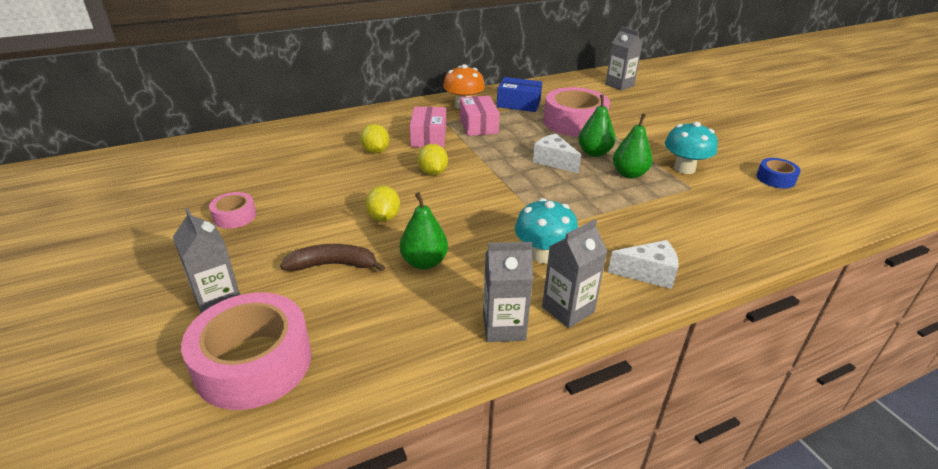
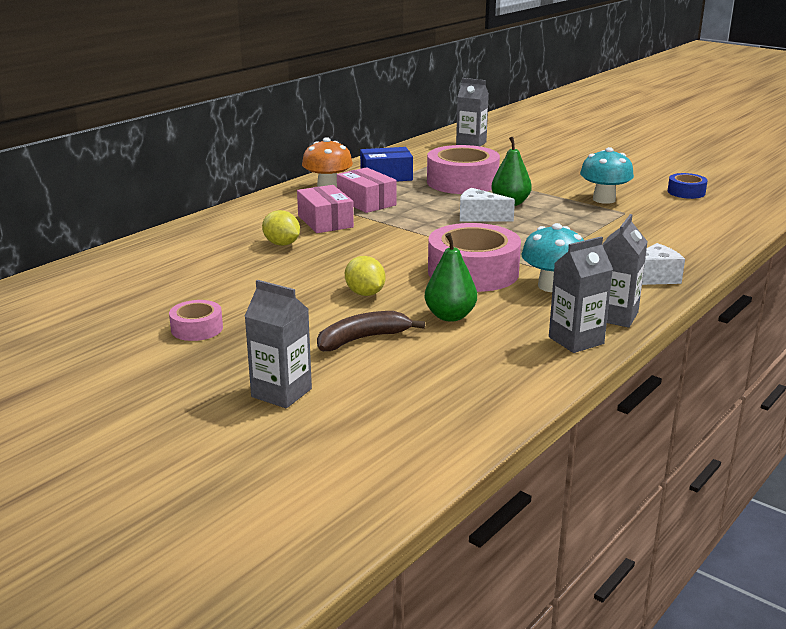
camera: 25 degrees left, 10 degrees down
(254, 363) = (382, 421): pink tape -> pink tape (473, 272)
(433, 172) = (369, 249): yellow lemon -> none
(629, 174) = (560, 213): green pear -> none

